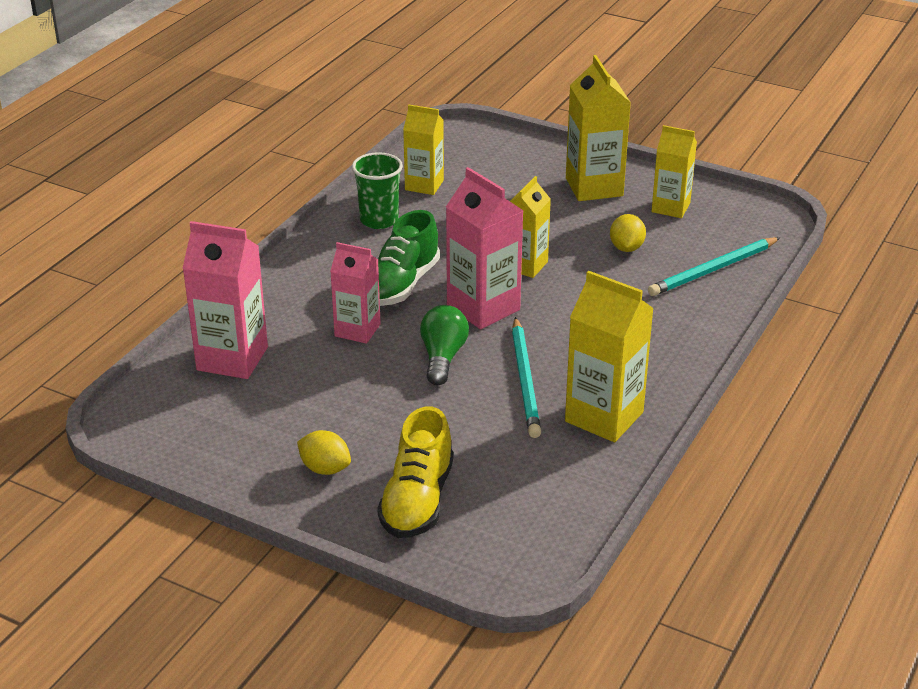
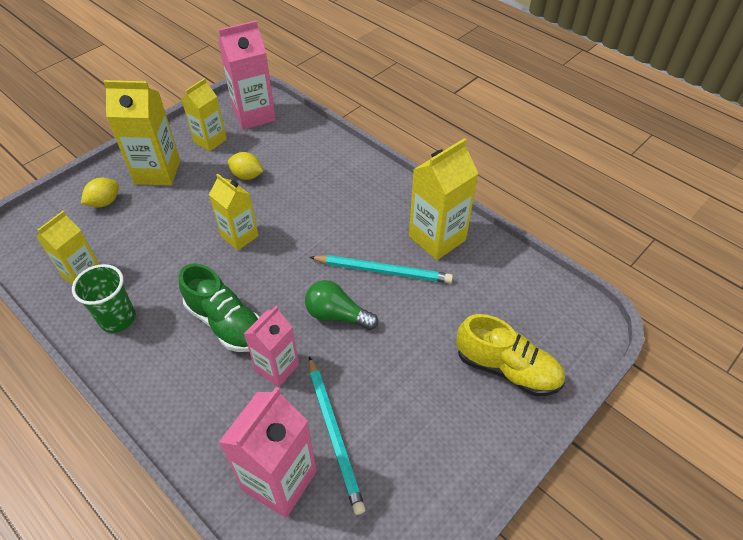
camera: 75 degrees left, 15 degrees up
(325, 468) = (457, 427): yellow lemon -> yellow lemon (105, 202)
(483, 308) = (283, 275): pink carton -> pink carton (254, 115)
(713, 270) = (295, 142): turquoise pencil -> turquoise pencil (334, 434)

